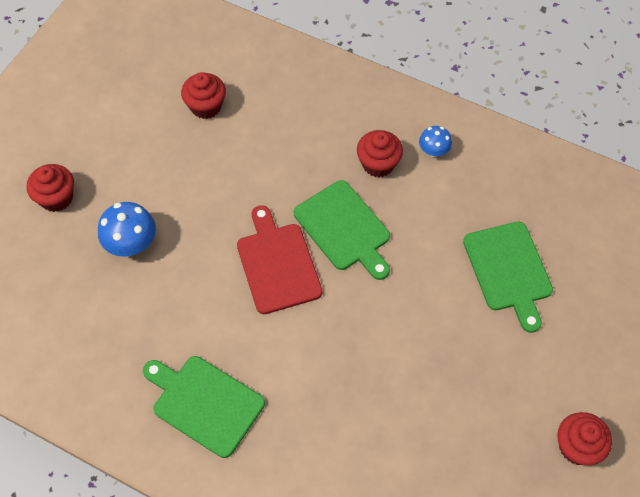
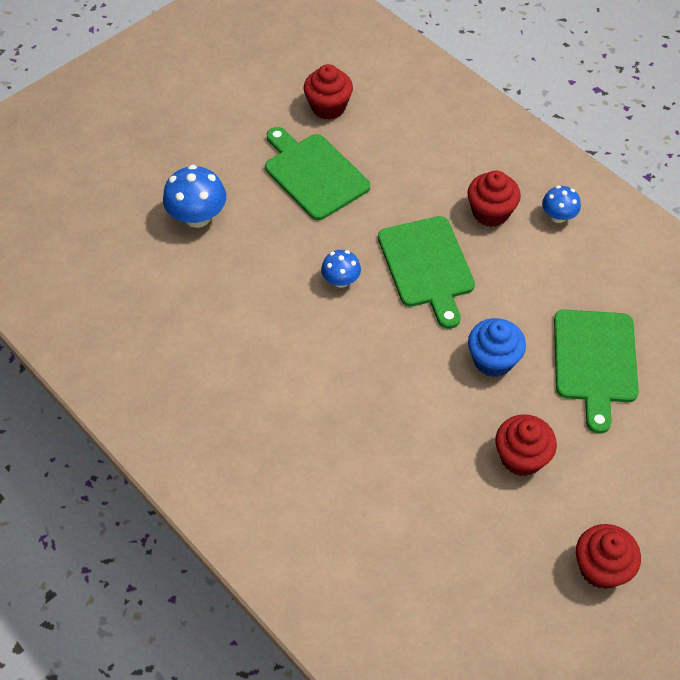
camera: 20 degrees right, 5 degrees down
(56, 198) = (141, 153): red cupcake -> red cupcake (521, 457)
(204, 403) = (209, 392): green cutting board -> green cutting board (314, 174)
(277, 264) = (341, 280): red cutting board -> blue mushroom
(428, 296) = (493, 360): none -> blue cupcake

